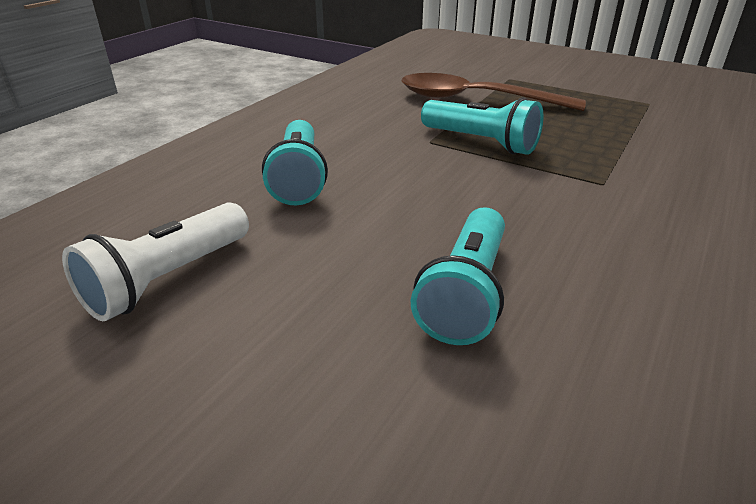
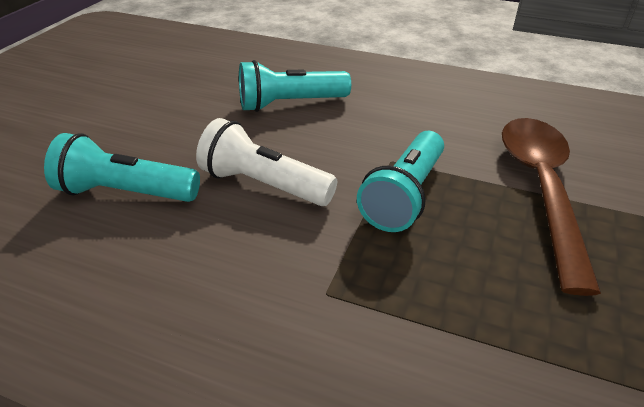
camera: 80 degrees right, 5 degrees up
(167, 279) = (158, 84): white flashlight -> white flashlight (264, 185)

